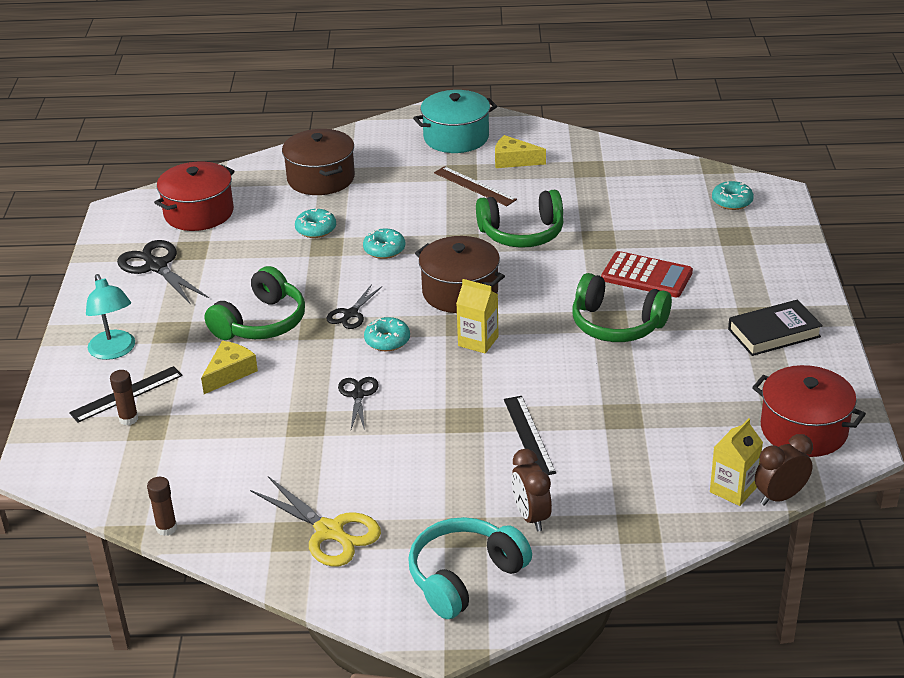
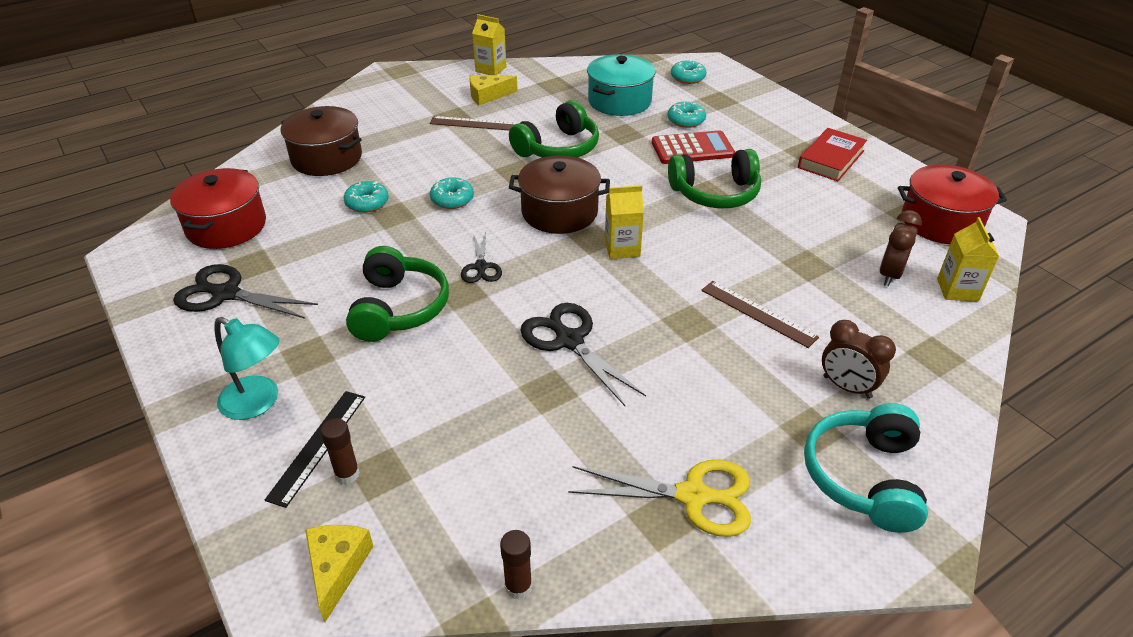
camera: 35 degrees left, 5 degrees up
(229, 373) = (415, 372): yellow cheese -> yellow cheese (337, 568)
(358, 395) = (569, 340): black scissors -> black scissors, size x1.67
(387, 341) = (541, 278): turquoise donut -> turquoise donut (686, 120)
(456, 137) = (419, 91): turquoise pot -> turquoise pot (619, 101)
(528, 435) = (758, 313): black ruler -> brown ruler
(544, 133) = (491, 69): none -> yellow carton
(774, 333) = (831, 159): black book -> red book
(780, 497) = (993, 281): brown clock -> brown clock (890, 275)

